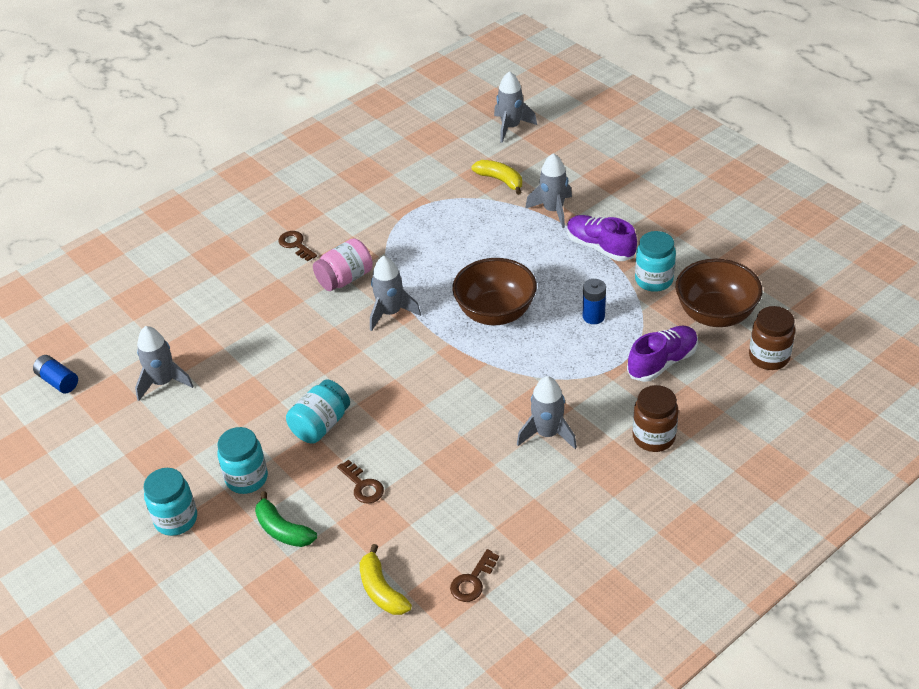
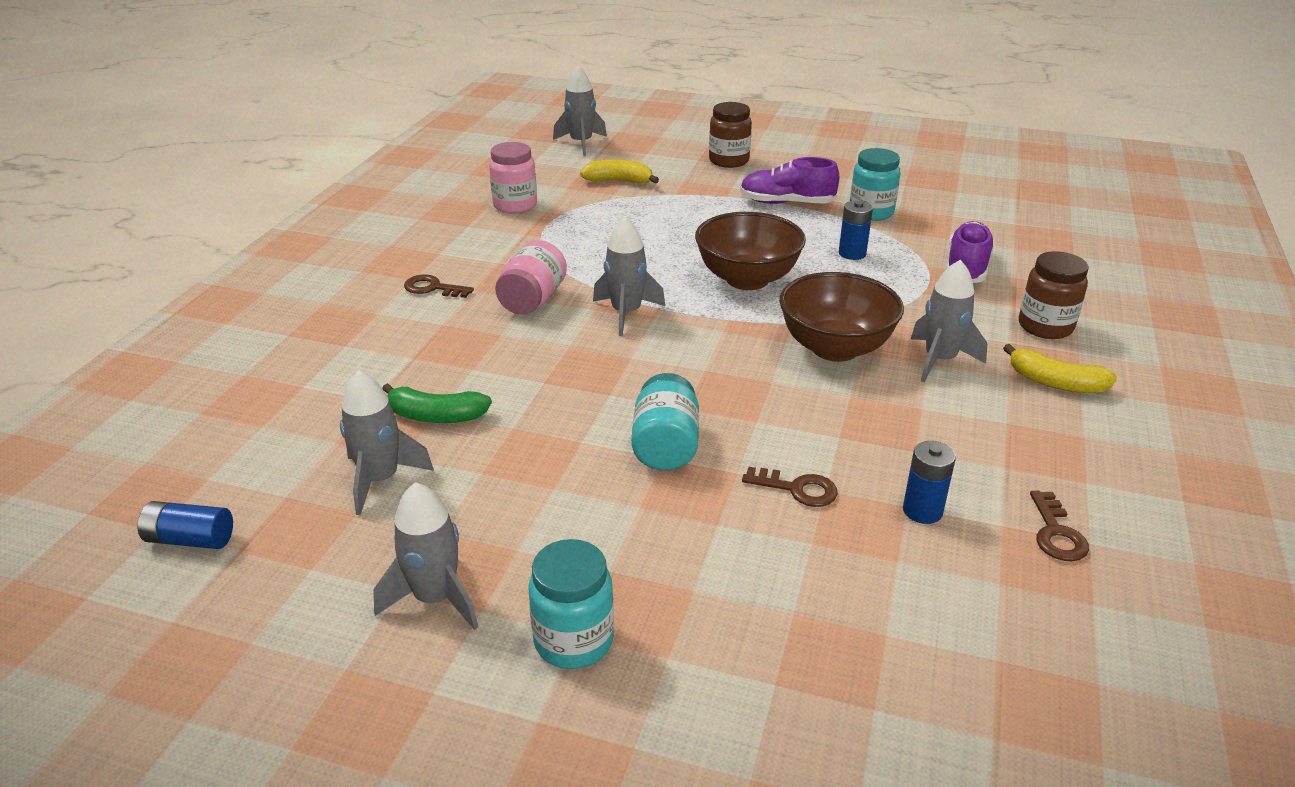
camera: 35 degrees left, 10 degrees down
(247, 478) = (629, 544): turquoise jar -> none
(282, 530) = (750, 583): green banana -> green banana (436, 416)
(381, 590) = (966, 595): yellow banana -> yellow banana (1055, 382)
(407, 182) = (515, 205): none -> pink jar
(415, 531) = (922, 511): none -> blue battery
(553, 210) = (703, 189): grey rocket -> grey rocket (435, 598)
(715, 314) = (961, 220): brown bowl -> brown bowl (835, 348)
(769, 357) = (1052, 236): brown jar -> brown jar (728, 161)

